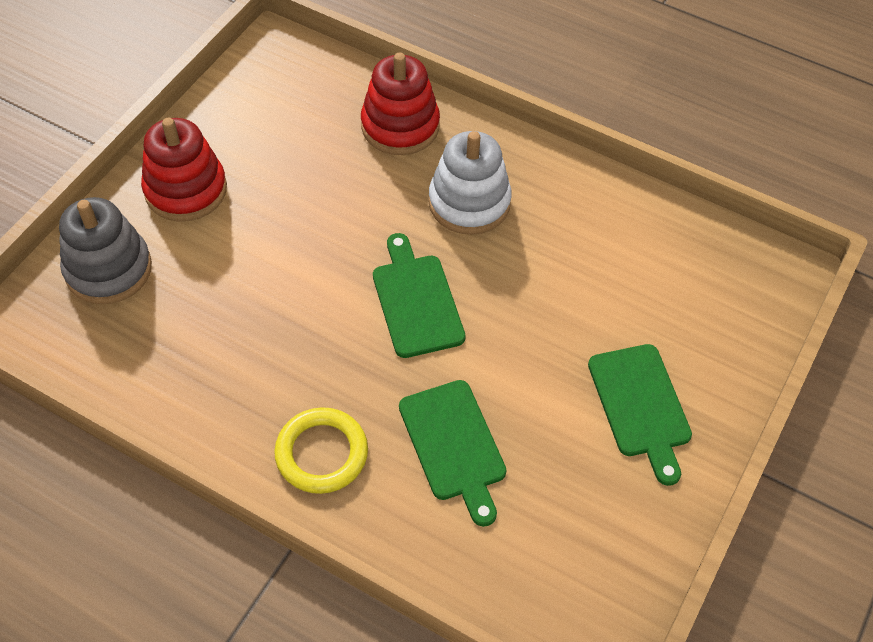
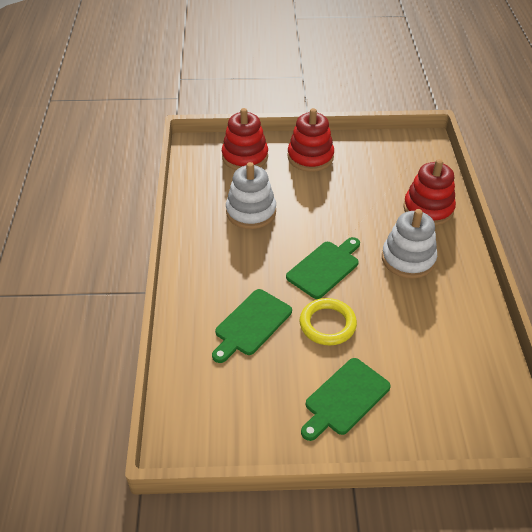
camera: 60 degrees right, 10 degrees down
(108, 269) = (245, 157): grey stacking toy -> red stacking toy
(237, 328) = (251, 212): none -> white stacking toy
(321, 453) = (207, 275): yellow ring -> yellow ring (327, 324)

